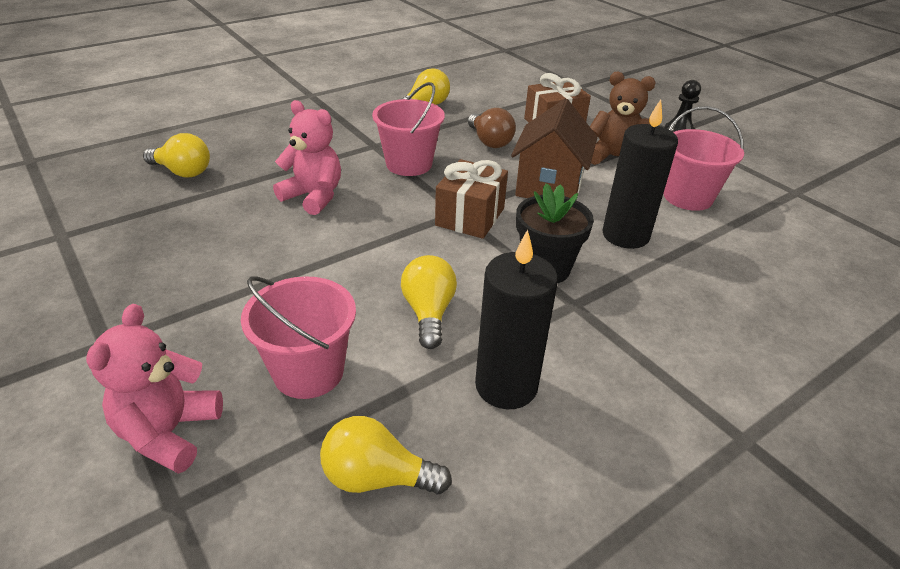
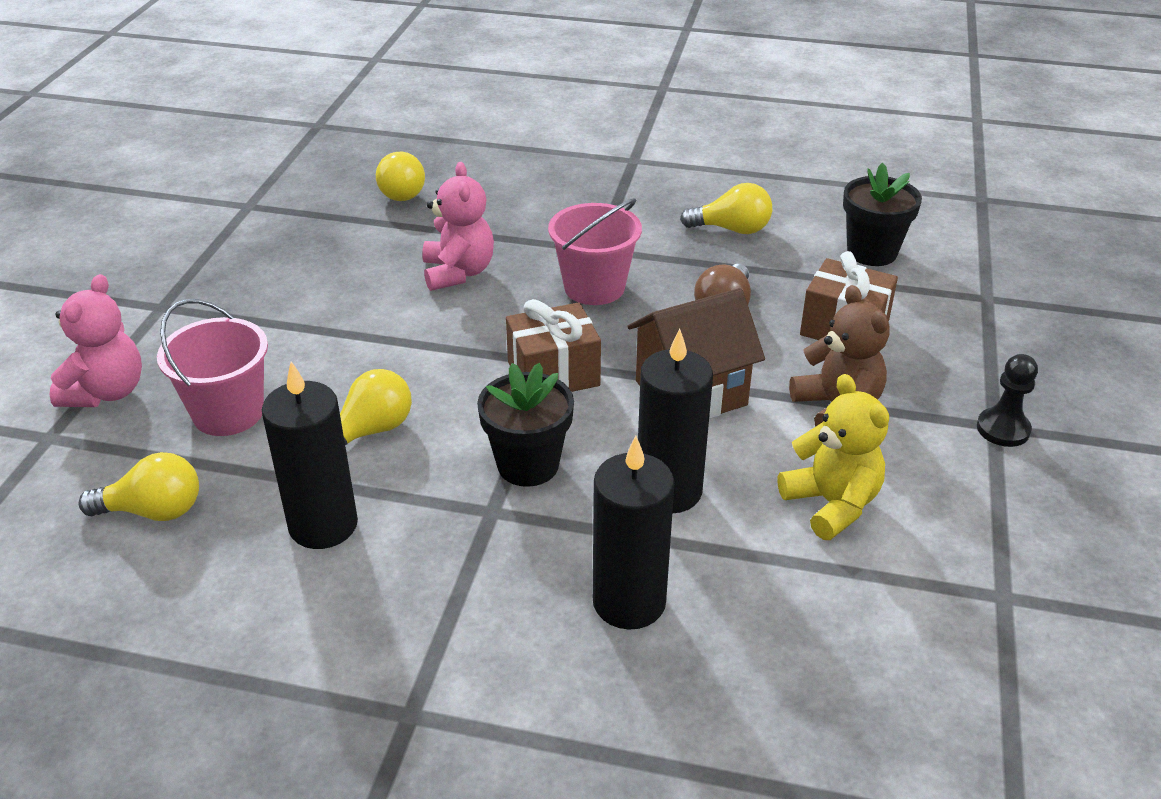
camera: 50 degrees right, 0 degrees up
(169, 433) = (106, 392): pink teddy bear -> pink teddy bear turned 135 degrees clockwise
(377, 477) = (153, 511): yellow light bulb -> yellow light bulb turned 120 degrees clockwise
(504, 88) = (872, 252): none -> black flower pot
(688, 197) = (831, 504): pink bucket -> yellow teddy bear
(709, 296) = (629, 602): none -> black candle

